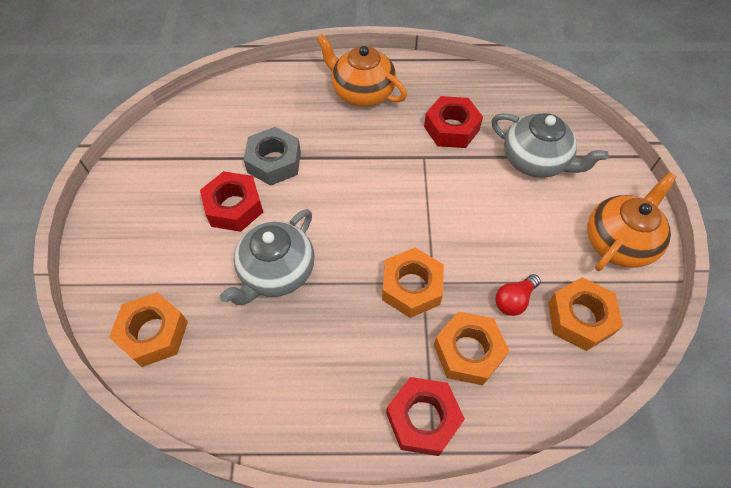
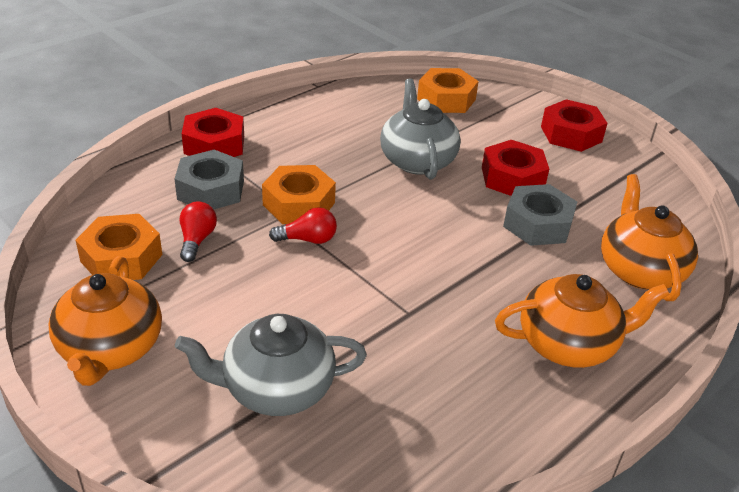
camera: 135 degrees right, 20 degrees down
(265, 100) = (639, 270): none -> orange teapot
(434, 248) = (308, 239): none -> red light bulb
(451, 128) = (416, 366): red nut -> red nut (571, 134)
(468, 352) = (210, 190): orange nut -> grey nut

